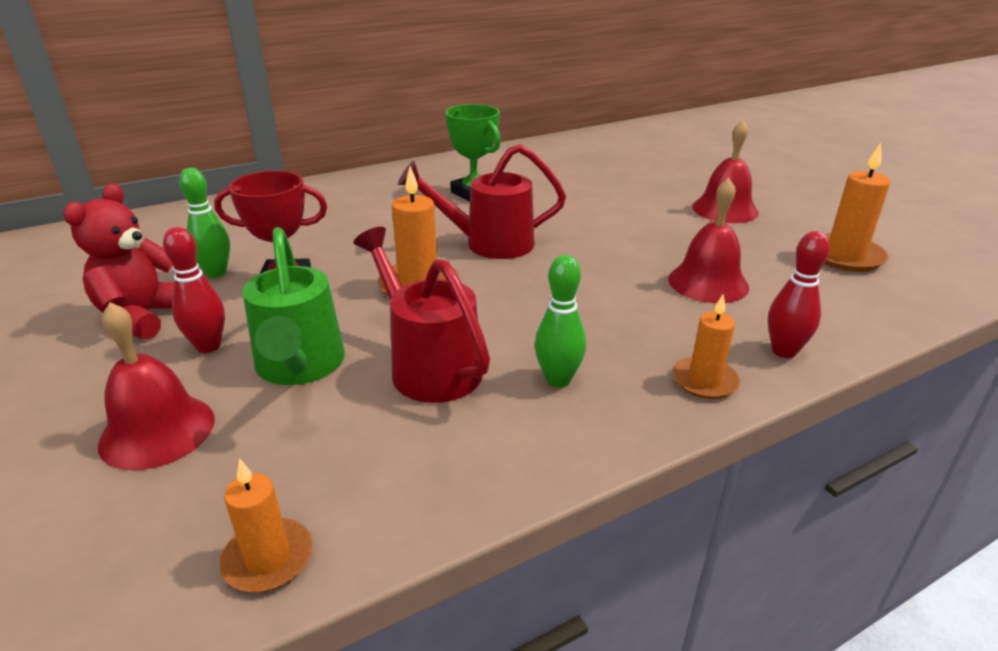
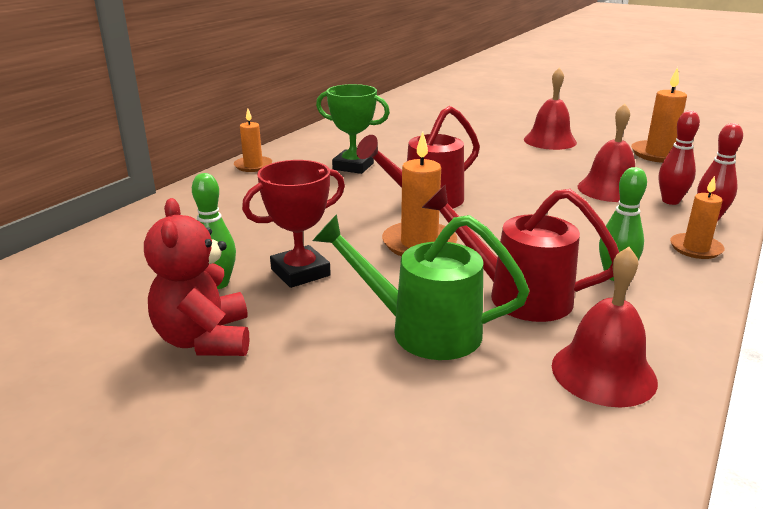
camera: 30 degrees left, 5 degrees down
(157, 431) = (381, 420): red bell -> red bell (603, 373)
(208, 346) = (314, 342): red bowling pin -> red bowling pin (670, 201)
(268, 559) = (617, 462): orange candle -> orange candle (253, 166)
(300, 367) = (422, 330): green watering can -> green watering can turned 150 degrees clockwise

